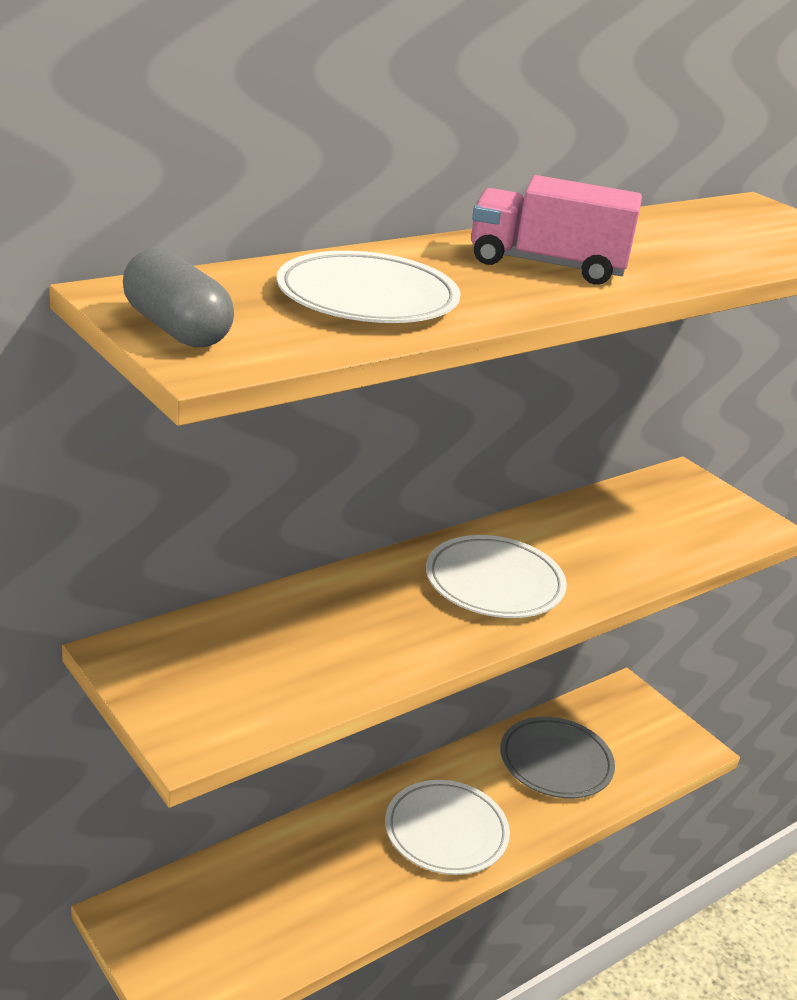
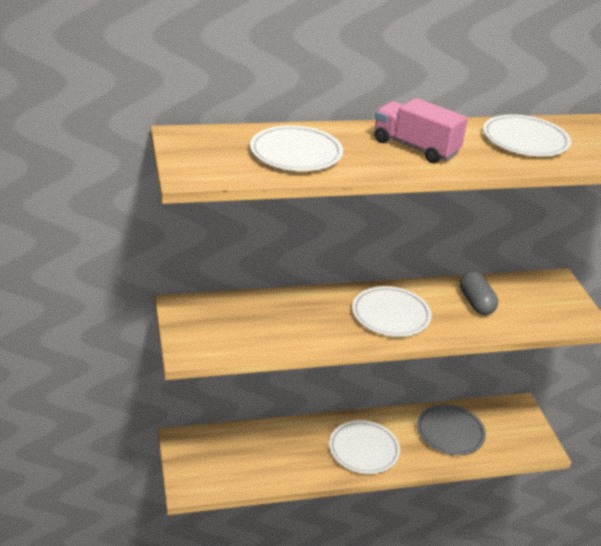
camera: 25 degrees right, 5 degrees up
(176, 329) = (188, 157): grey capsule -> grey capsule (476, 303)
(686, 237) = (525, 140): none -> white plate

